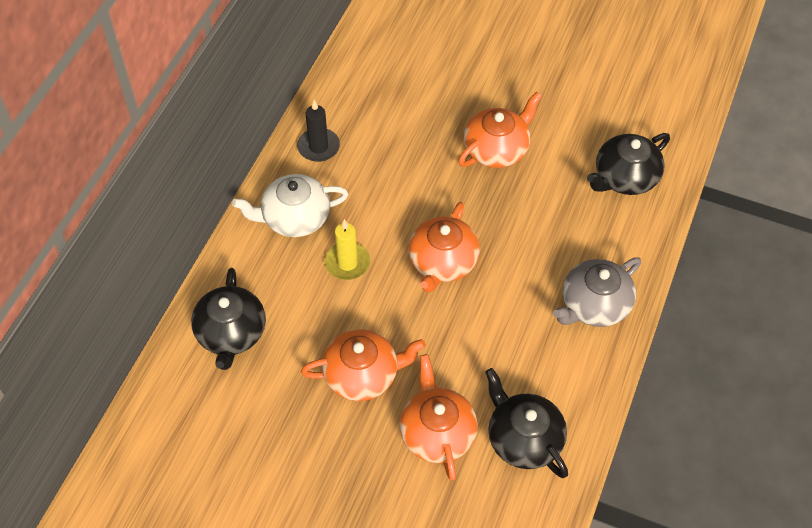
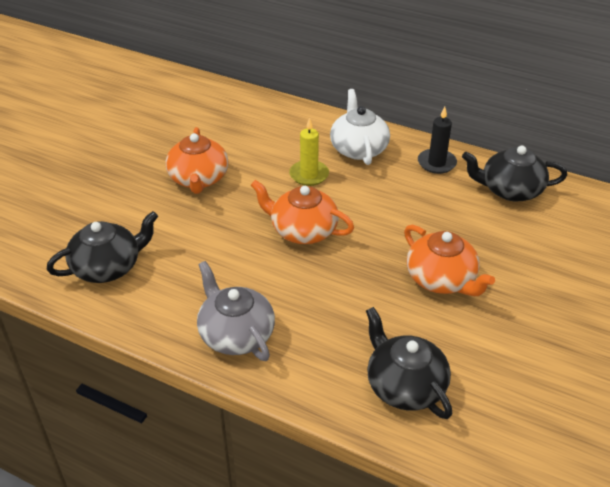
camera: 95 degrees right, 15 degrees down
(231, 333) = (252, 117): black teapot -> black teapot (510, 190)
(437, 432) = (133, 216): orange teapot -> none

